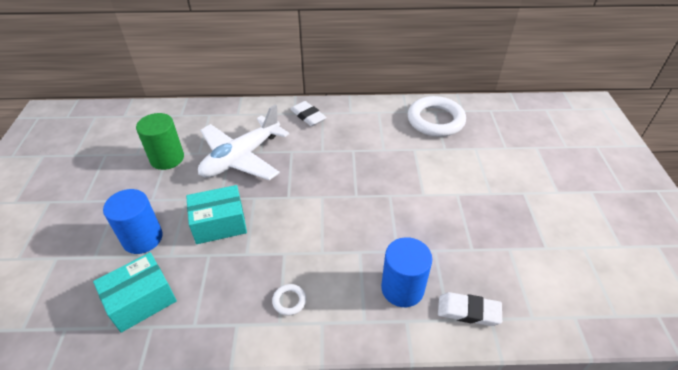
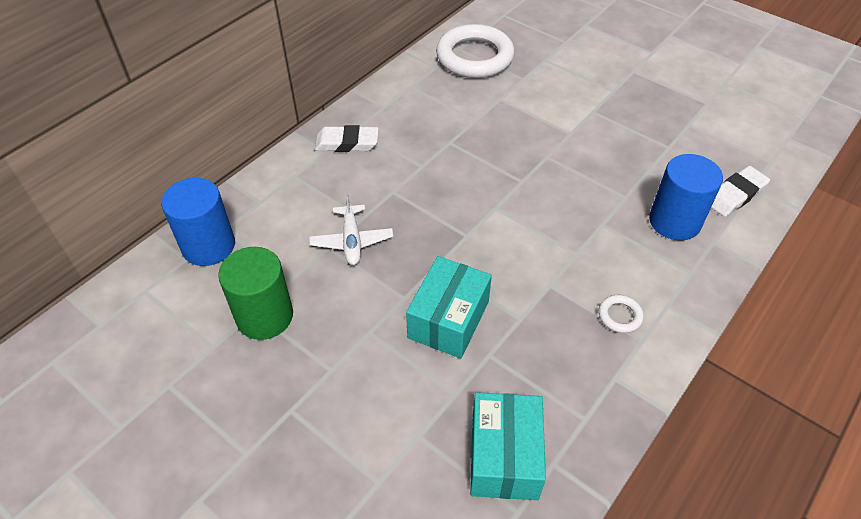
camera: 50 degrees left, 5 degrees up
(142, 238) = (396, 411): blue cylinder -> blue cylinder (208, 246)
(241, 157) = (352, 241): white plane -> white plane, size x0.50

